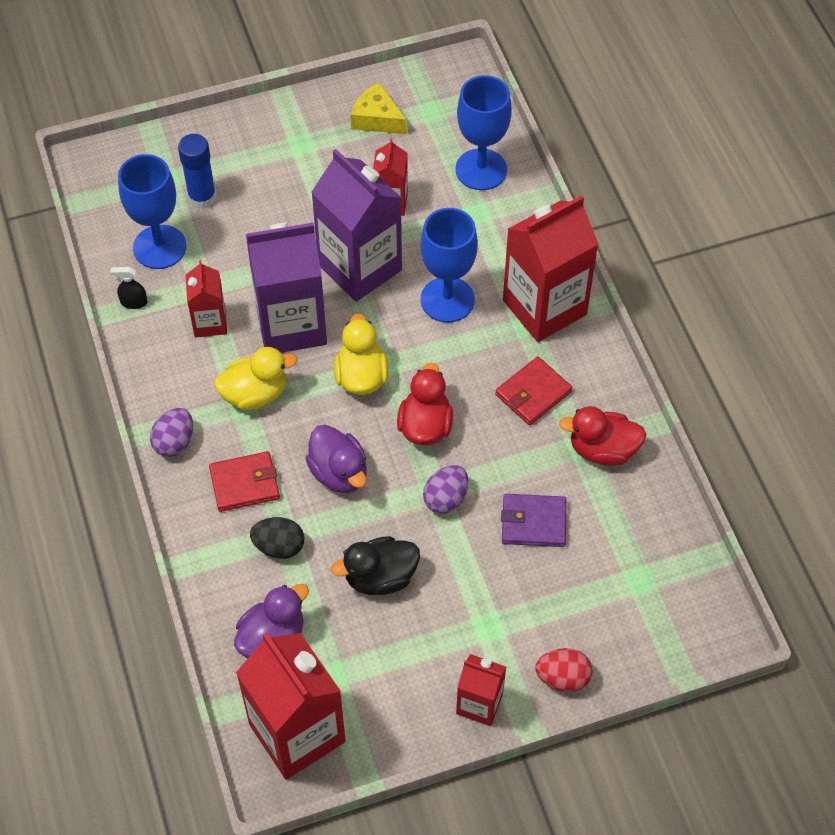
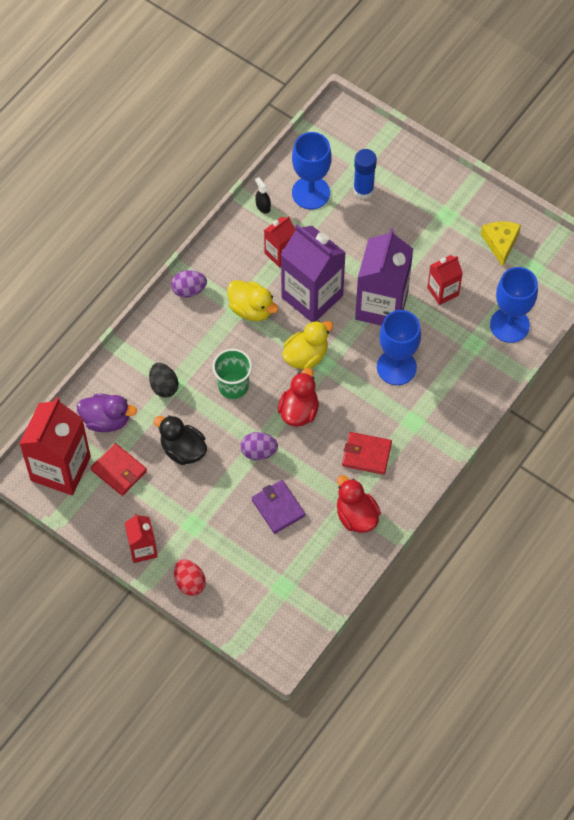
camera: 55 degrees right, 5 degrees up
(244, 483) = (190, 343): red wallet -> red wallet (119, 470)
(339, 473) = (233, 386): purple duck -> green cup
(425, 426) = (299, 410): red duck -> red duck turned 45 degrees counterclockwise
(544, 307) = (434, 423): red carton -> none

